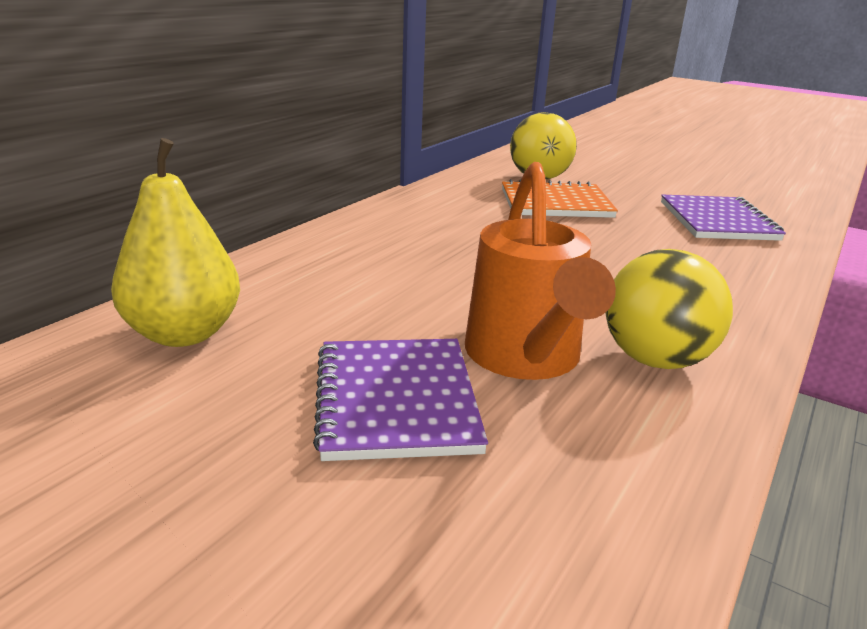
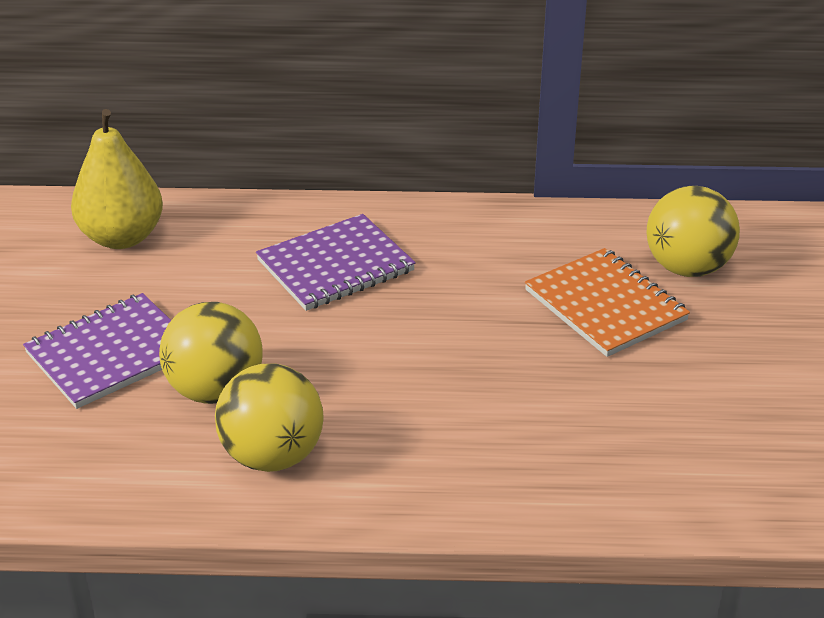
camera: 60 degrees right, 10 degrees up
(526, 359) = (215, 391): orange watering can -> yellow ball
(717, 221) = (702, 436): purple notebook -> purple notebook (335, 266)

